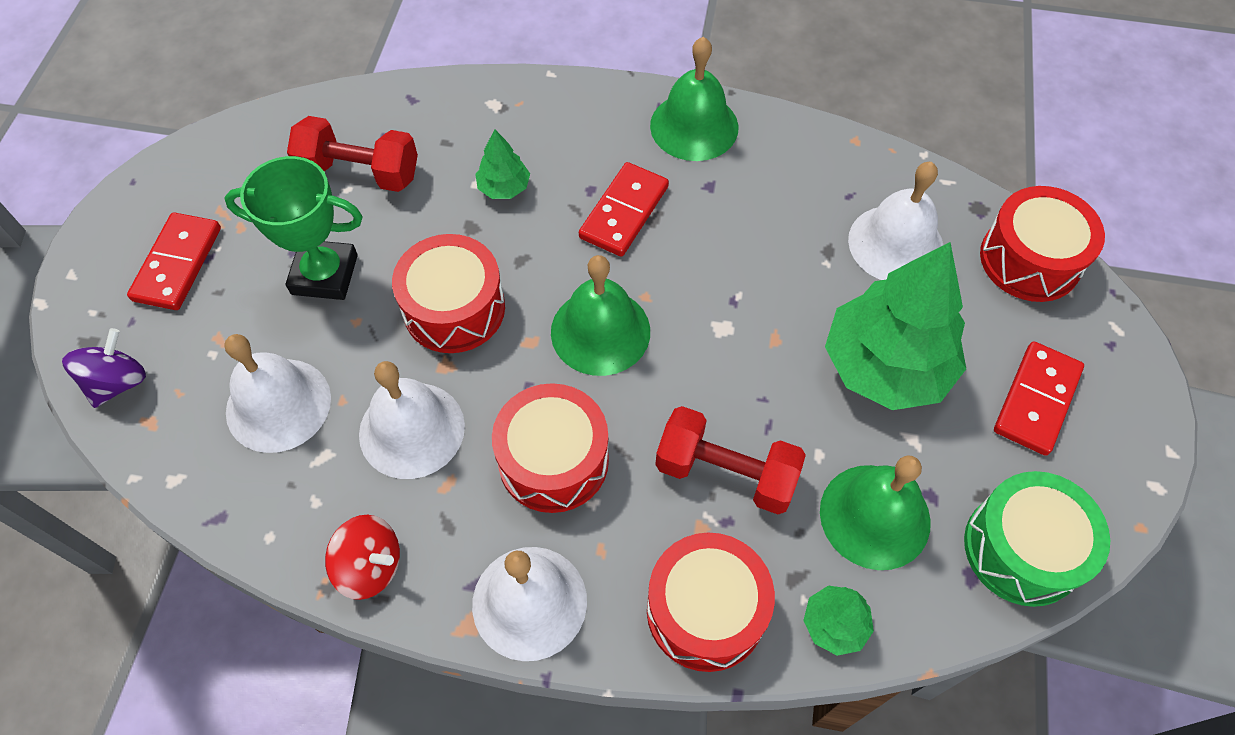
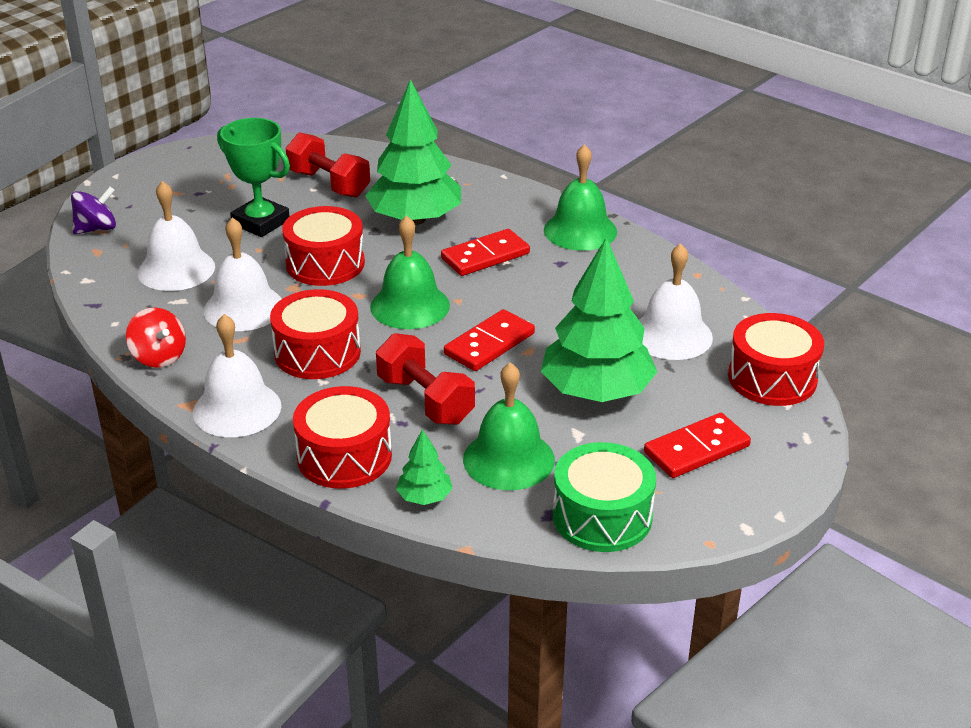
camera: 30 degrees right, 25 degrees down
(177, 264) = (179, 190): red domino -> red domino (489, 344)
(504, 187) = (415, 219): green tree -> green tree, size x2.24

